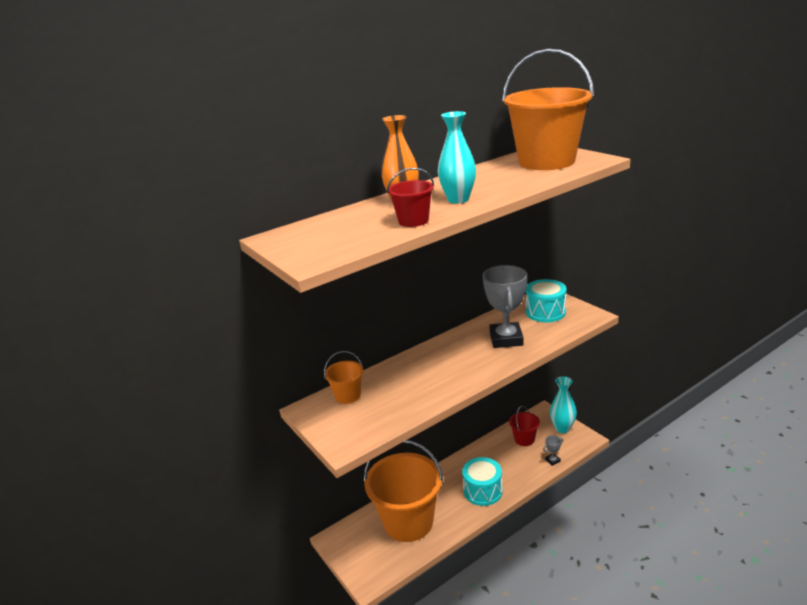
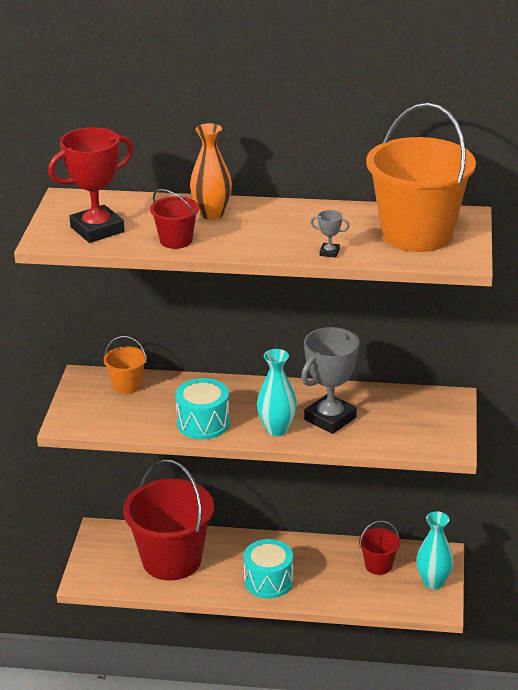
camera: 40 degrees right, 5 degrees up
(339, 240) = (97, 229): none -> red trophy
(408, 522) = (171, 560): orange bucket -> red bucket
(458, 199) = (251, 237): turquoise vase -> turquoise vase (277, 429)
(545, 312) = (415, 416): turquoise drum -> turquoise drum (203, 423)
(552, 460) = (373, 602): grey trophy -> grey trophy (329, 252)

